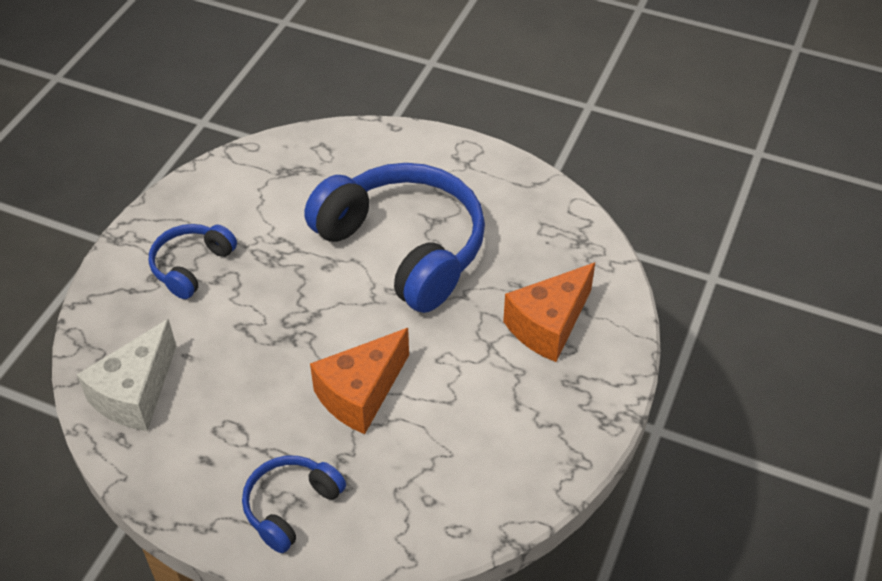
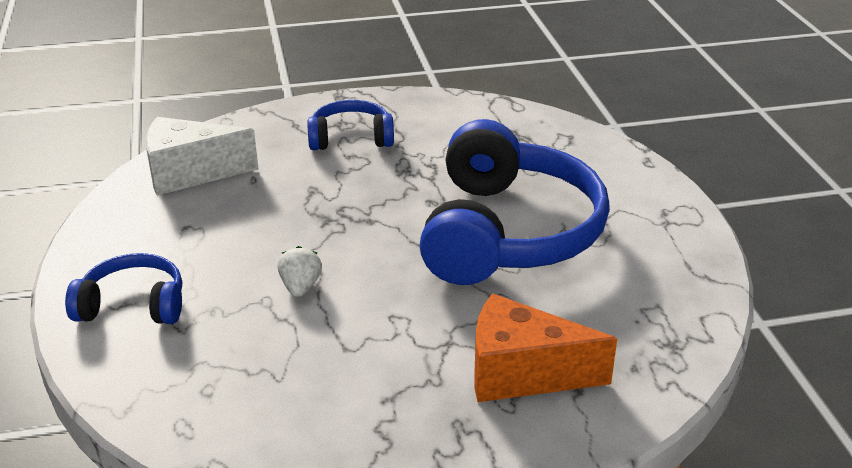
camera: 55 degrees right, 15 degrees down
(361, 394) = (300, 287): orange cheese -> white strawberry

